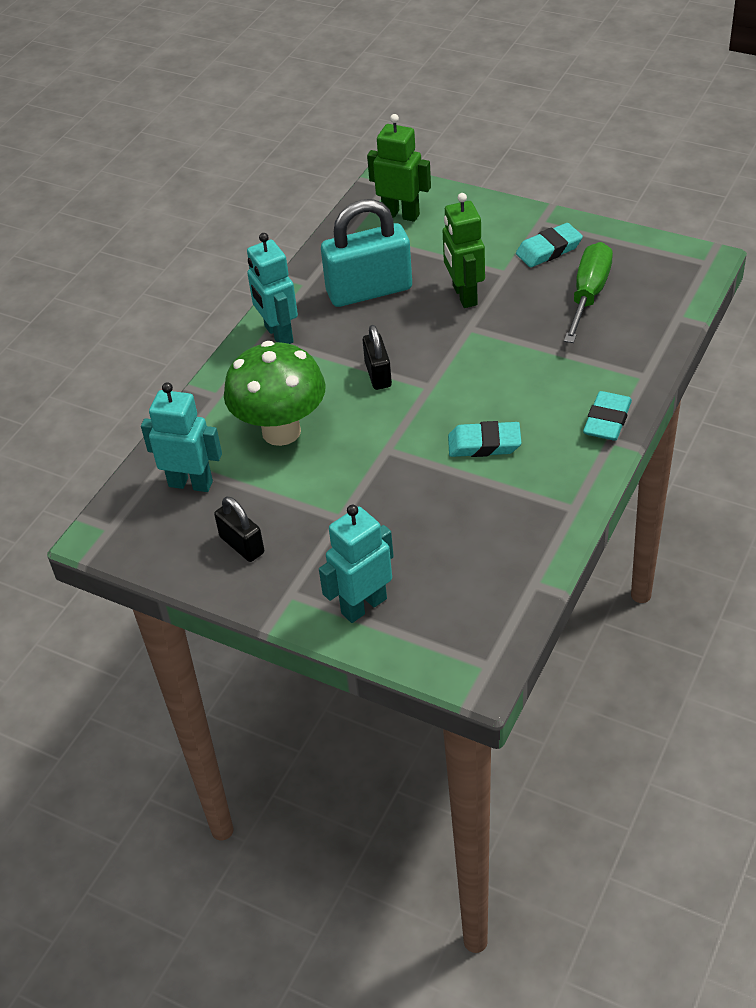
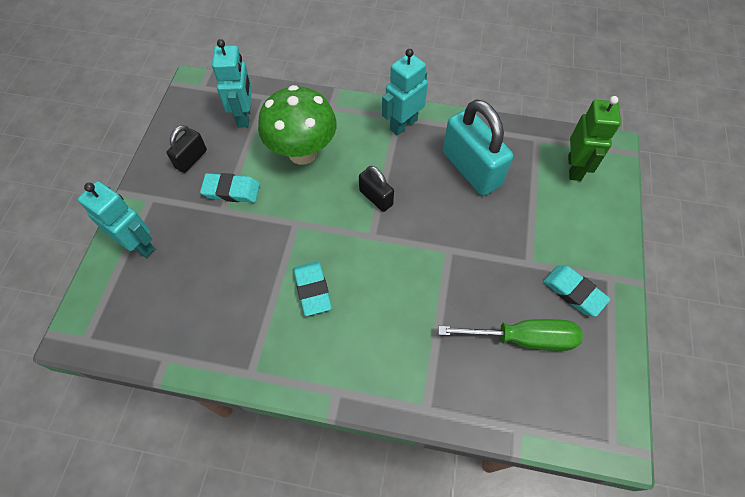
camera: 70 degrees right, 15 degrees up
(378, 374) = (376, 198): black padlock -> black padlock turned 75 degrees clockwise
(464, 295) = (487, 237): green robot -> none
(607, 420) = (359, 384): turquoise eraser -> turquoise eraser (231, 191)

